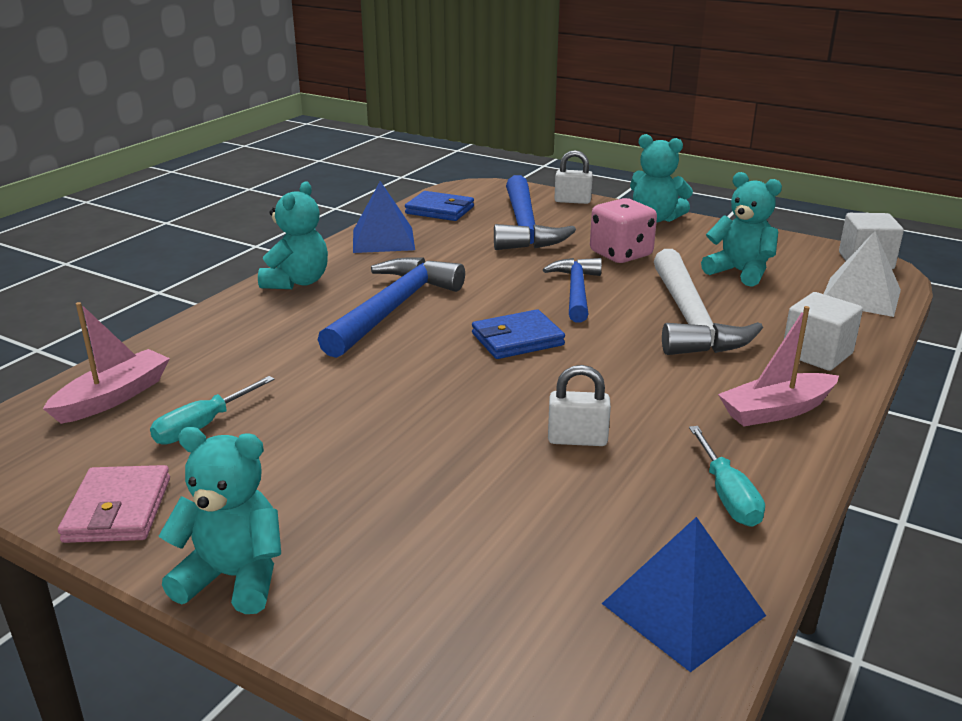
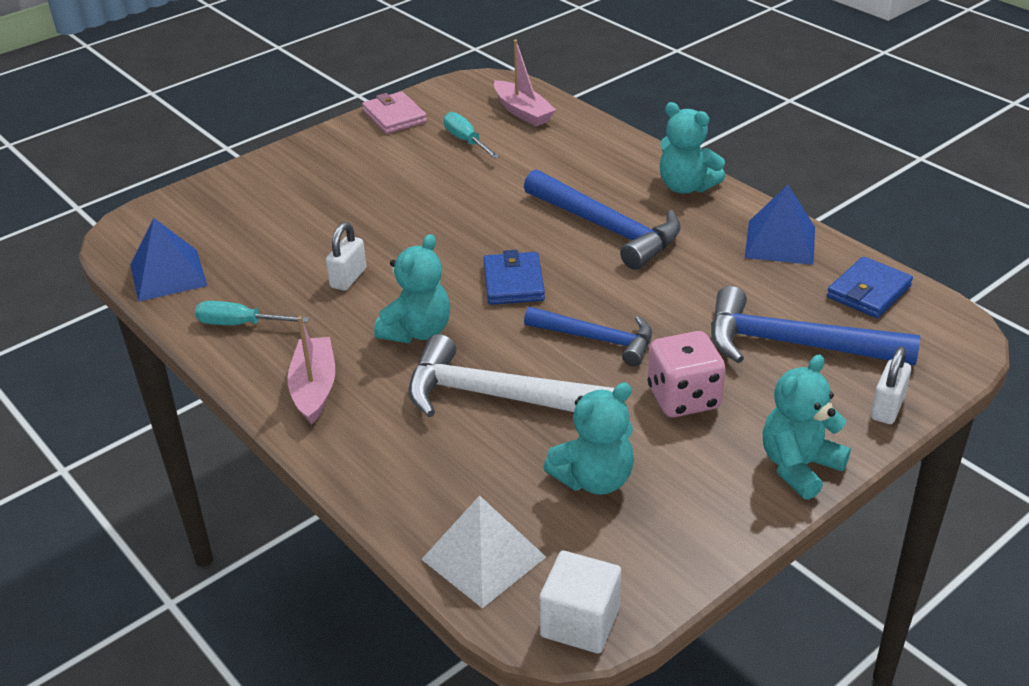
camera: 110 degrees right, 10 degrees up
(118, 510) = (394, 116): pink wallet -> pink wallet turned 45 degrees clockwise
(234, 577) = (310, 147): turquoise teddy bear -> turquoise teddy bear (417, 331)
(817, 354) = (382, 455): white cube -> none

